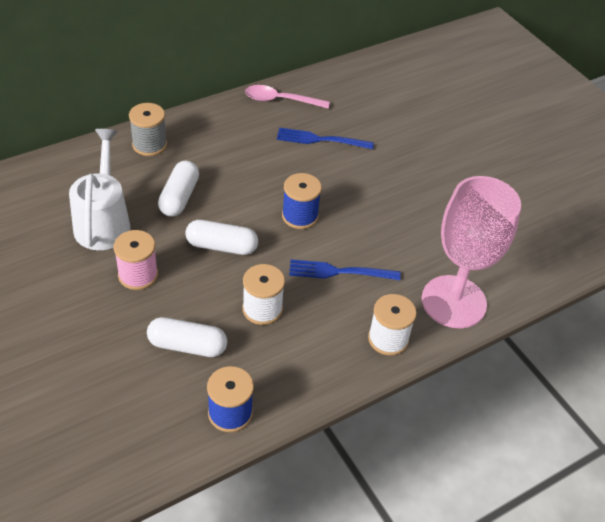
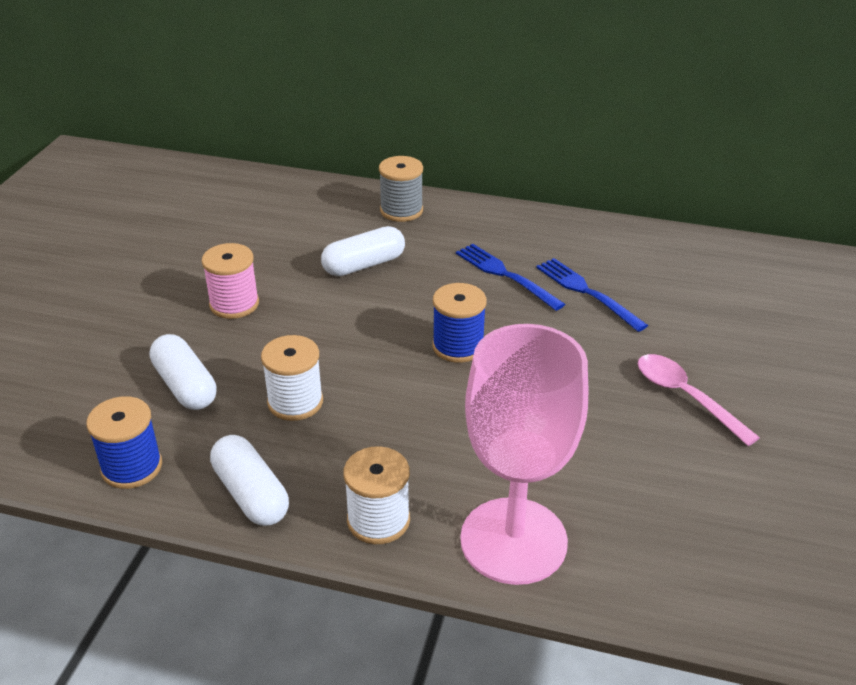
camera: 50 degrees right, 10 degrees down
(103, 221) = (271, 247): white watering can -> none
(222, 246) = (340, 326): white capsule -> white capsule (251, 494)
(281, 100) = (593, 237): pink spoon -> pink spoon (686, 397)
(339, 272) = (423, 421): blue fork -> blue fork (505, 275)

